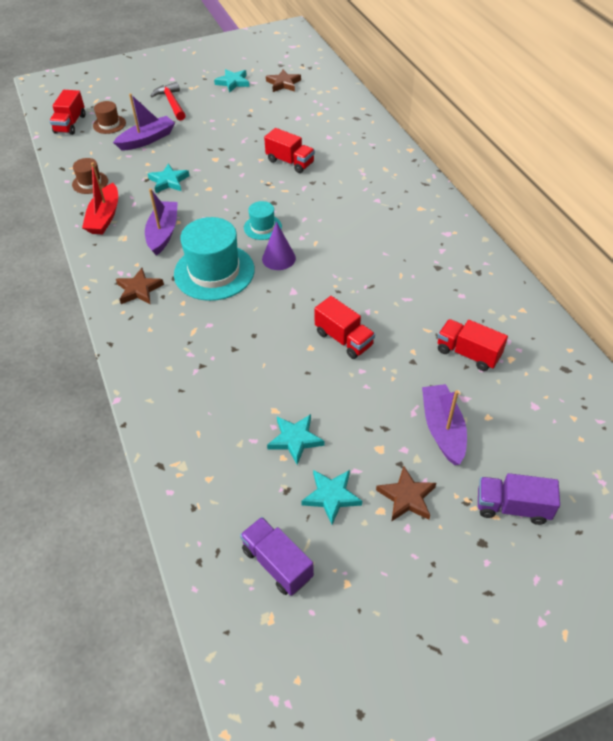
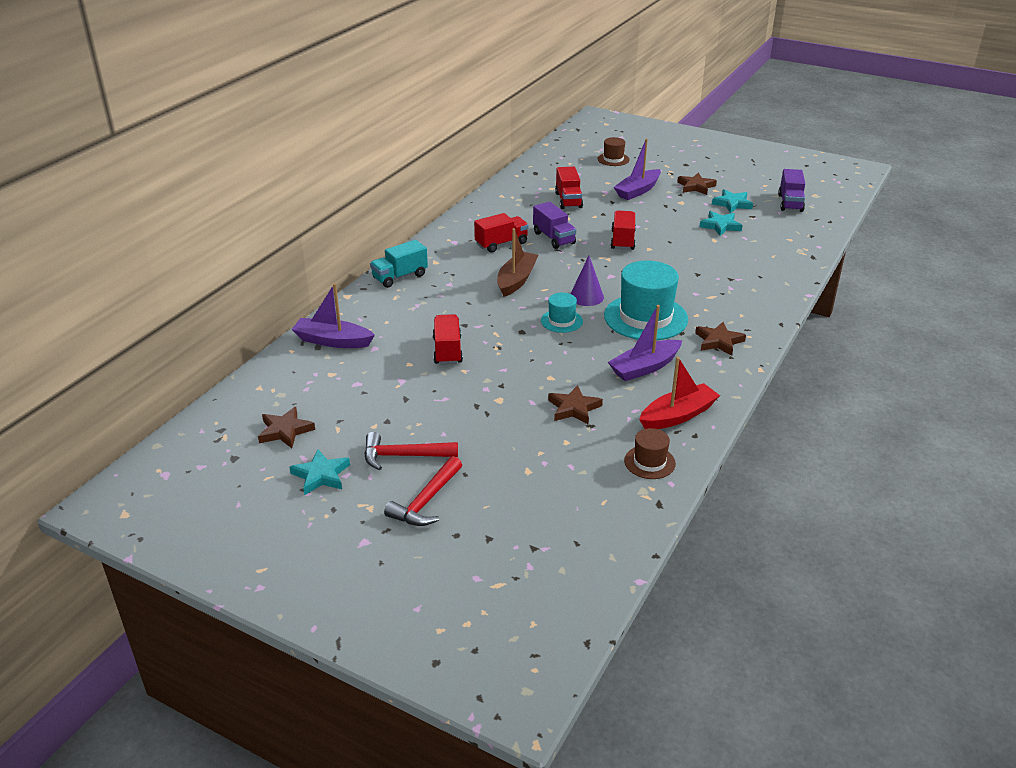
camera: 130 degrees left, 15 degrees down
(70, 124) = (577, 567): red truck -> red truck (501, 244)
(109, 124) = (534, 526): brown hat -> brown hat (613, 159)
(147, 140) = (526, 471): purple boat -> purple boat (333, 341)
(169, 181) = (574, 408): turquoise star -> brown star
(213, 109) = (404, 456): none -> red hammer
(345, 235) = (516, 280): none -> brown boat
(414, 181) = (400, 277): none -> turquoise truck
(512, 507) = (653, 163): purple truck -> purple truck (554, 238)

